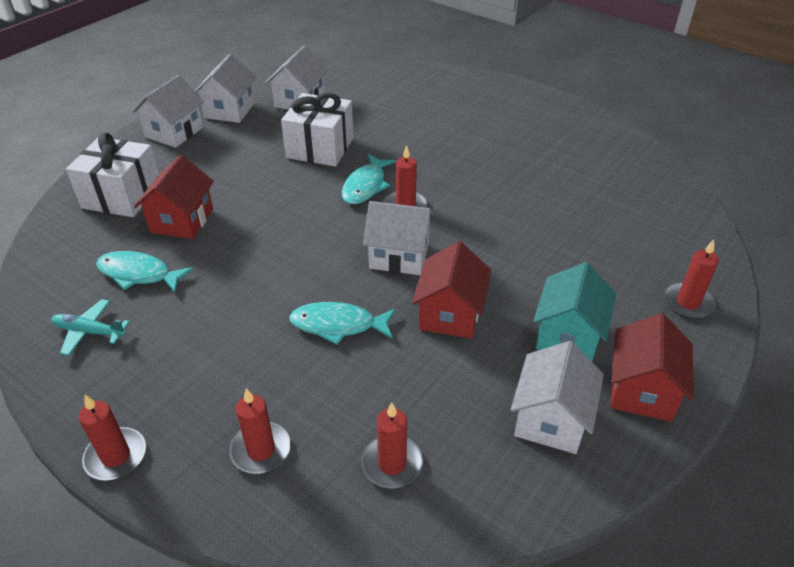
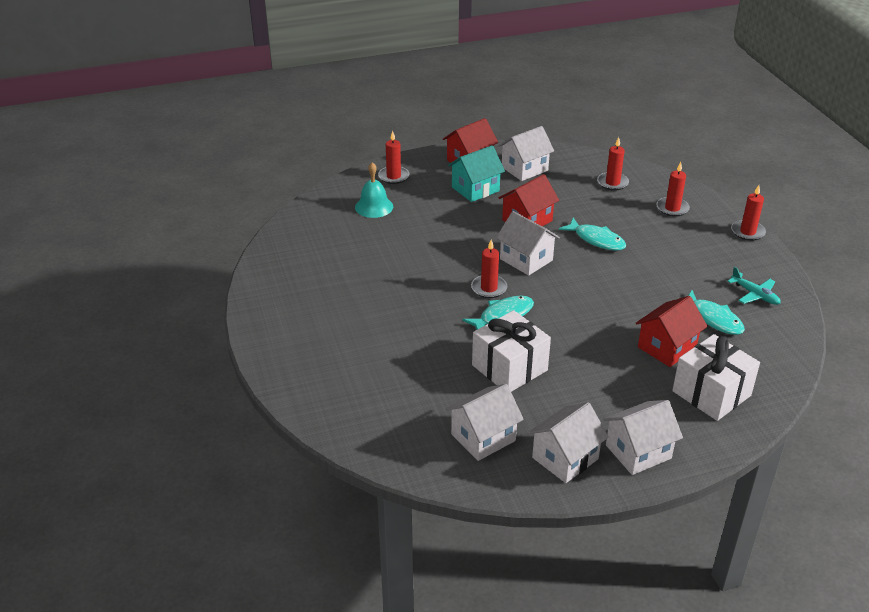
camera: 145 degrees left, 5 degrees down
(639, 246) = (374, 206): none -> turquoise bell

